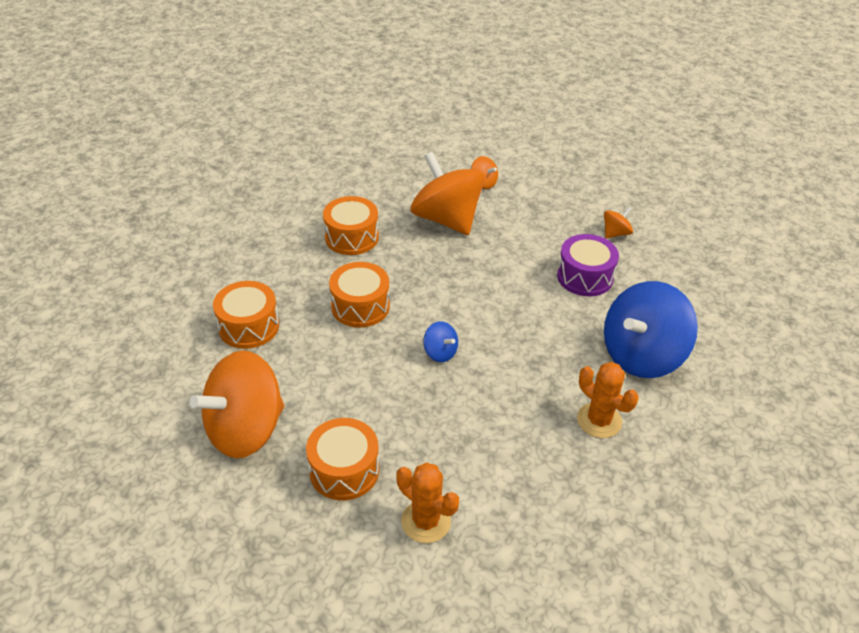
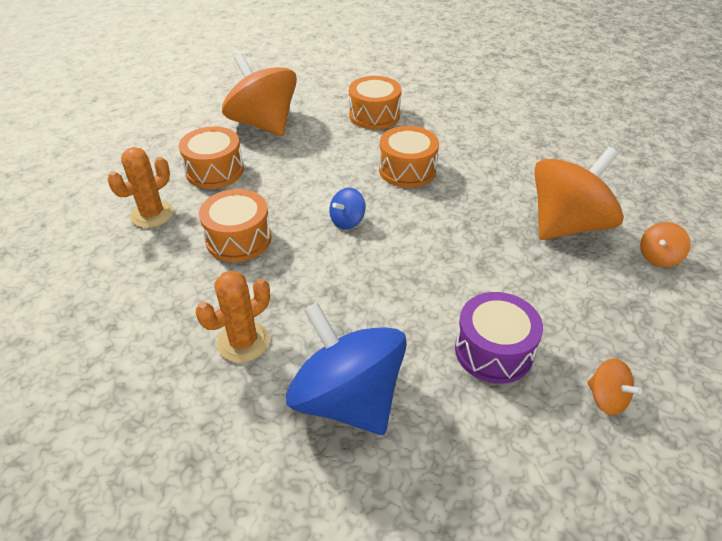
camera: 90 degrees right, 0 degrees up
(351, 237) = (509, 160): orange drum -> orange drum (238, 239)

